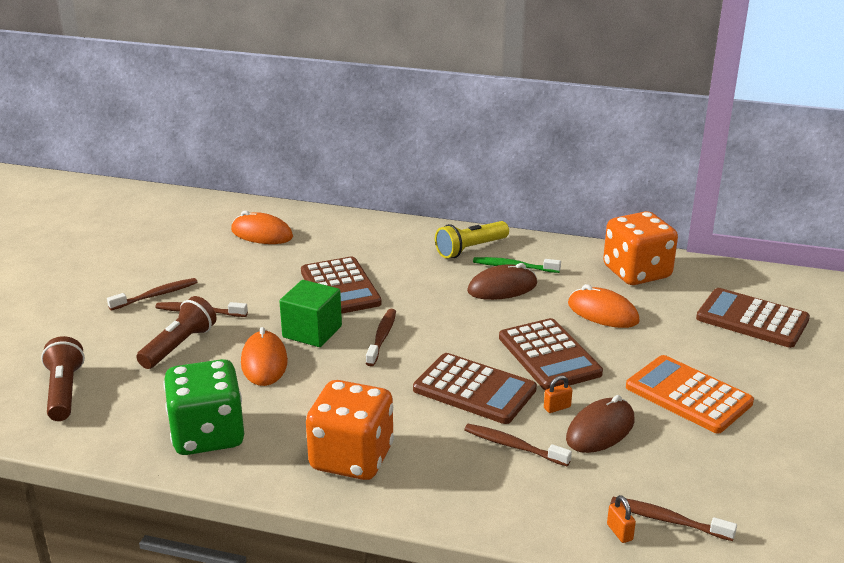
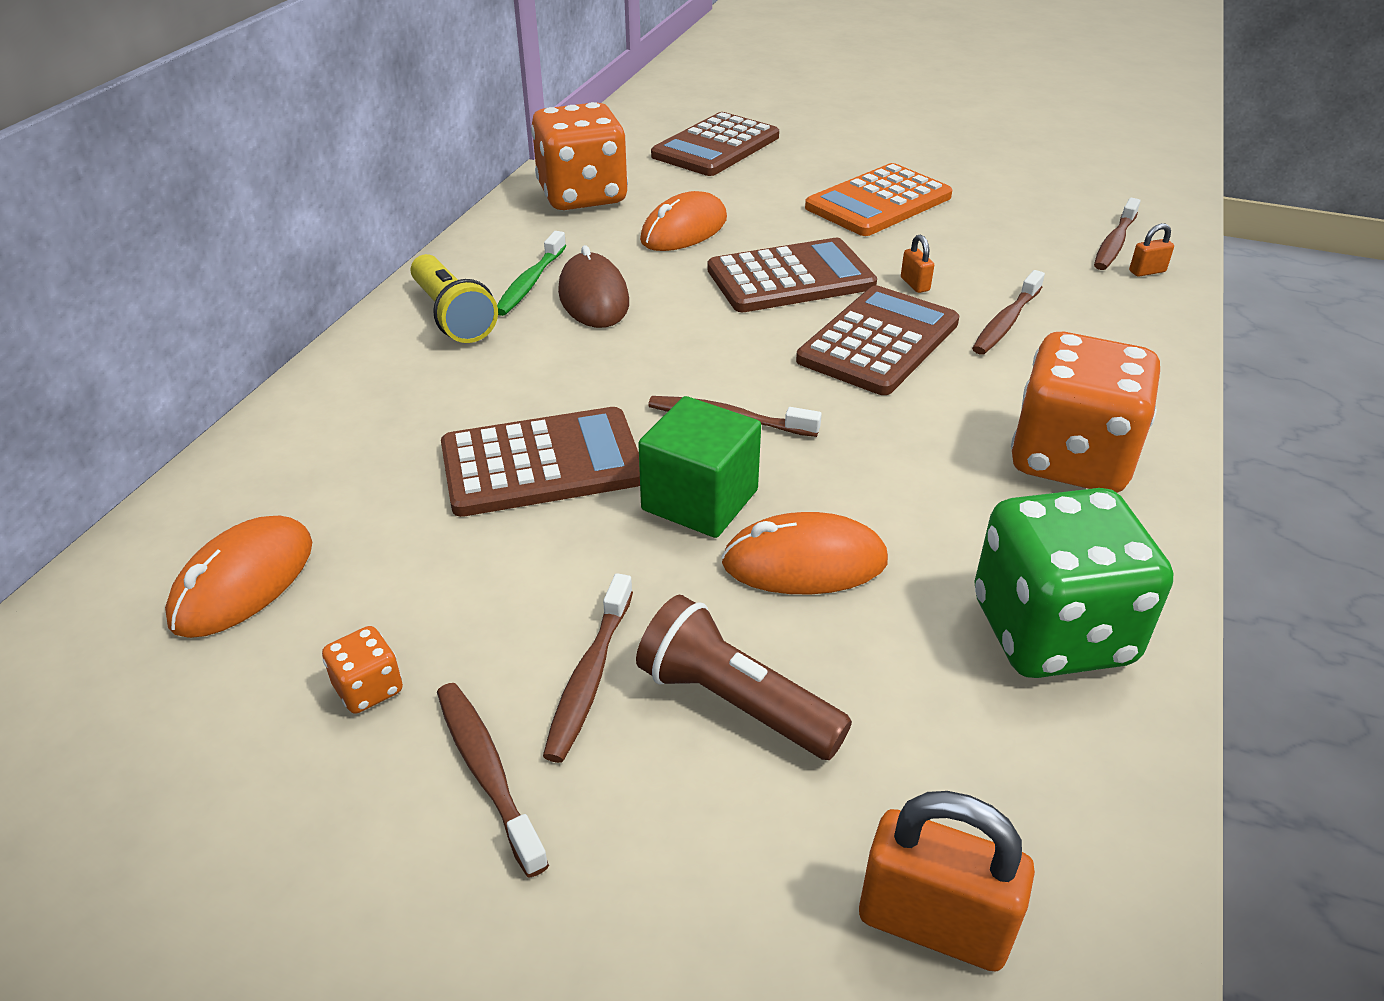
camera: 85 degrees left, 10 degrees up
(64, 391) = (933, 923): brown flashlight -> orange padlock
(201, 267) = (368, 689): none -> orange dice
(600, 430) = (958, 261): brown mouse -> none

